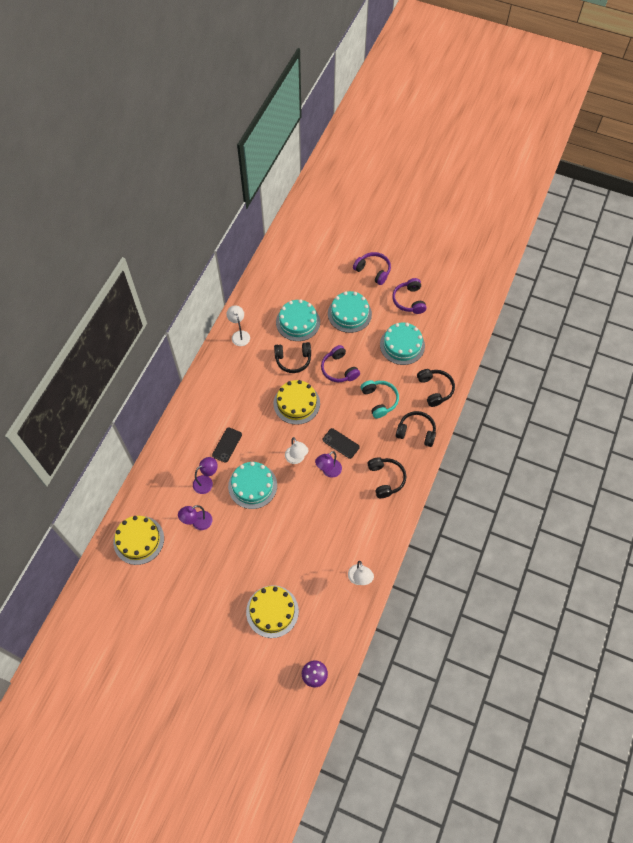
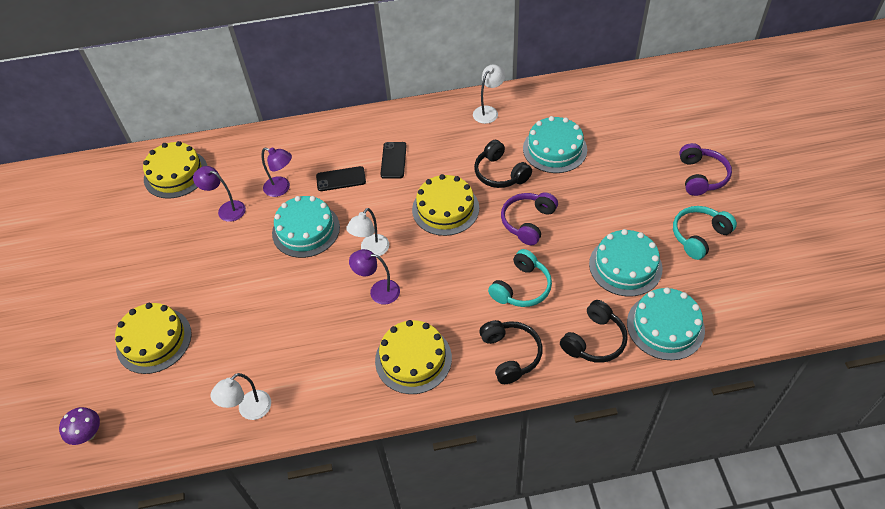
camera: 60 degrees right, 10 degrees down
(340, 443) = (426, 282): black phone -> black phone (393, 160)
(349, 314) = (615, 188): turquoise cake -> turquoise cake (665, 326)
(386, 479) = (413, 359): black headphones -> yellow cake
(409, 300) = (699, 236): purple headphones -> turquoise headphones

